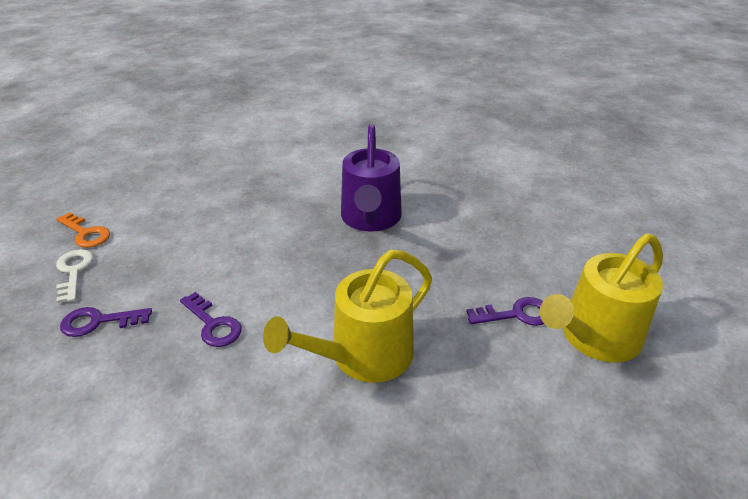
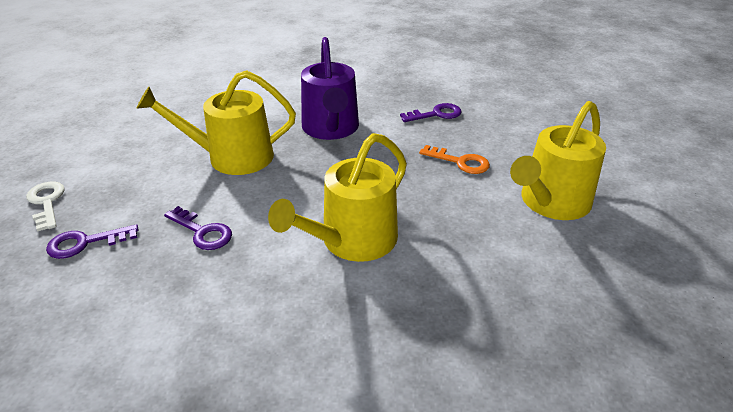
camera: 10 degrees left, 0 degrees up
(85, 233) = (49, 168): orange key -> orange key (460, 162)
(262, 241) = (232, 157): none -> yellow watering can
(516, 314) = (480, 192): purple key -> purple key (436, 114)

